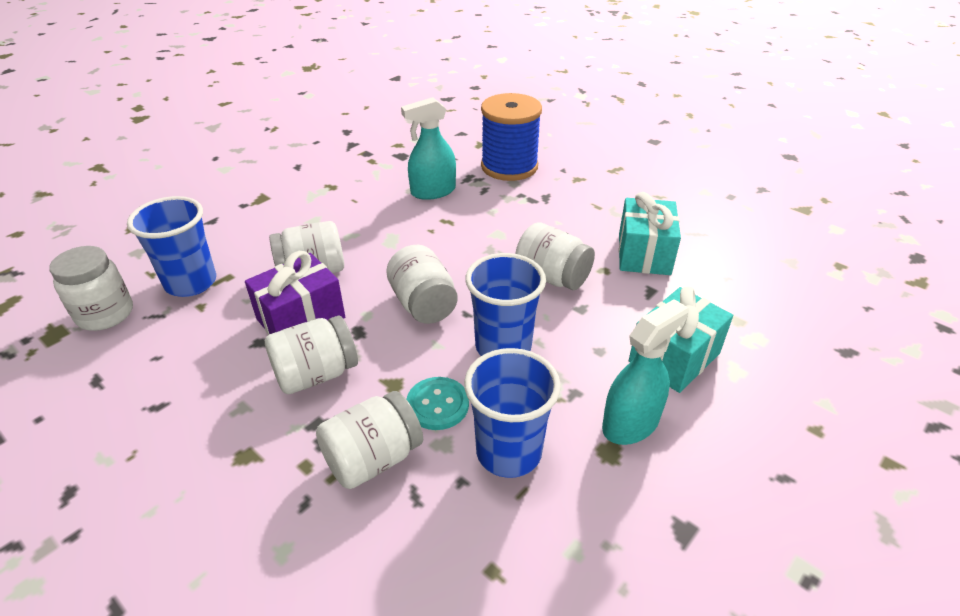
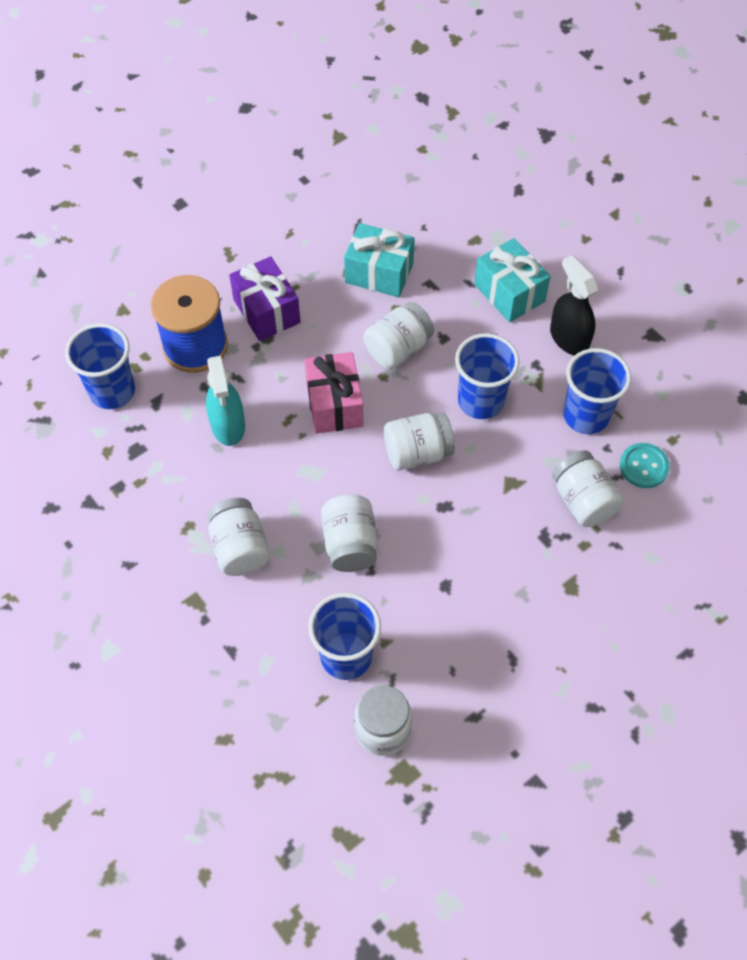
camera: 80 degrees left, 20 degrees up
(301, 318) = (419, 552): purple gift -> purple gift (266, 311)
(316, 374) = (492, 539): white jar -> white jar (240, 548)
(437, 405) = (537, 454): turquoise button -> turquoise button (643, 466)
(453, 139) = (112, 391): none -> blue cup
(470, 244) = (334, 404): none -> pink gift
(631, 423) = (569, 338): turquoise spray bottle -> black spray bottle

